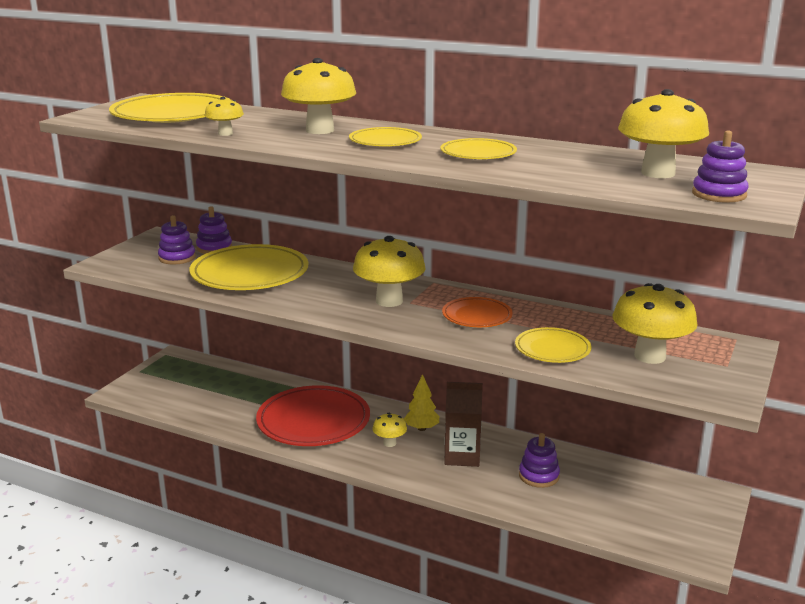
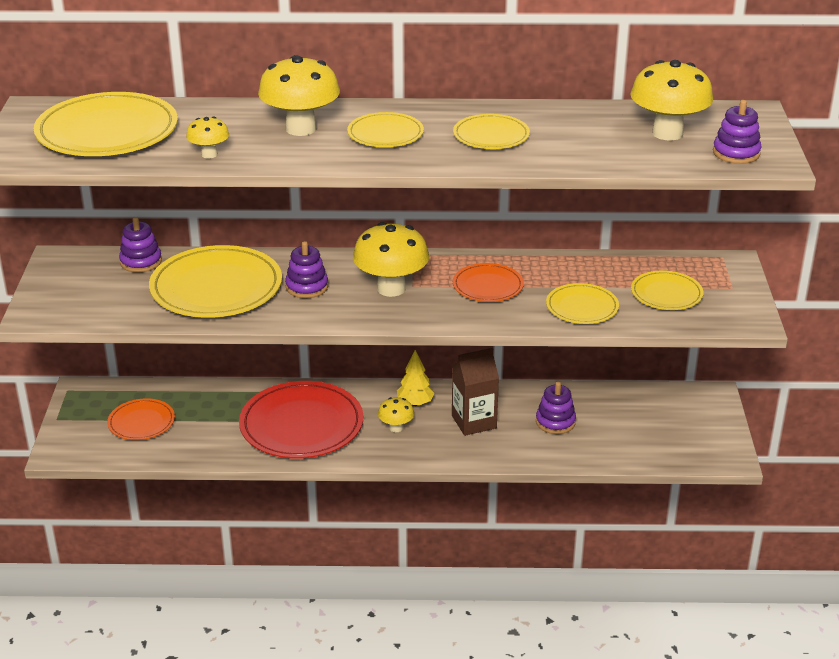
camera: 25 degrees left, 10 degrees up
(177, 258) = (113, 285): purple stacking toy -> purple stacking toy (307, 287)
(195, 388) = (141, 422): none -> orange plate
(649, 356) = (666, 294): yellow mushroom -> yellow plate

